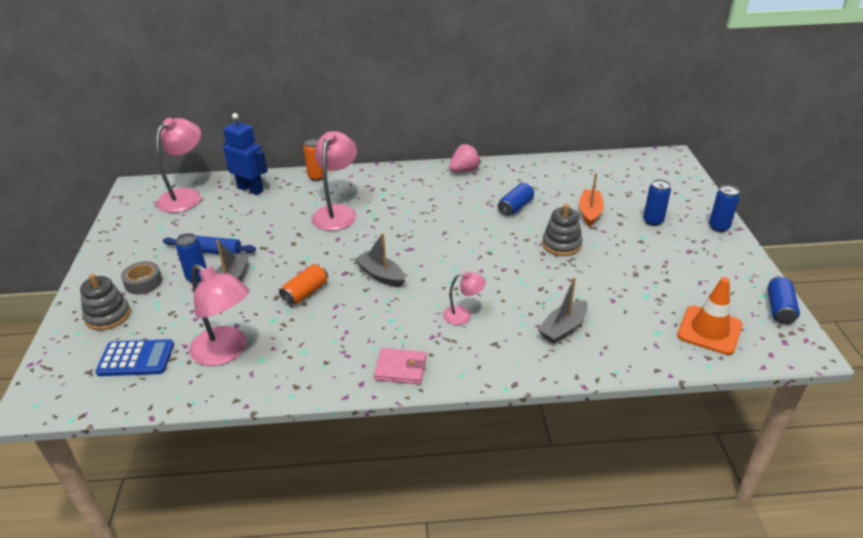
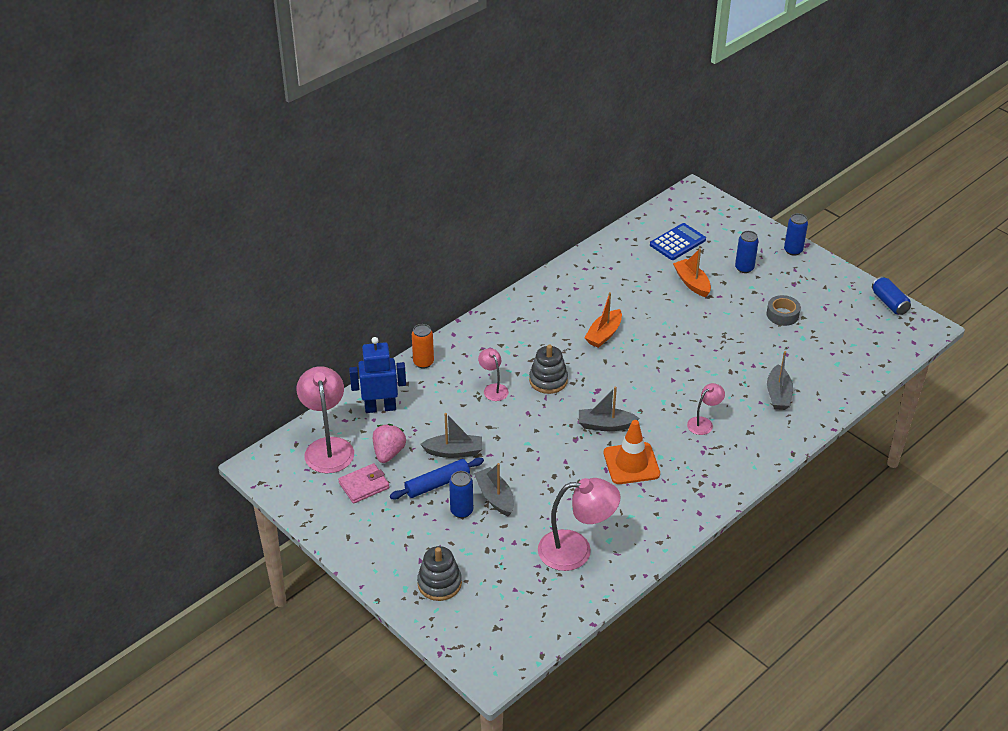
camera: 40 degrees left, 5 degrees up
(136, 358) = (516, 597): blue calculator -> blue calculator (677, 242)
(143, 282) = (423, 542): grey tape -> grey tape (782, 314)
(252, 237) = (454, 452): none -> grey boat
(305, 293) = (568, 472): orange can -> none
(337, 212) = (493, 389): pink lamp -> pink lamp, size x0.53
(400, 368) = (711, 487): pink wallet -> pink wallet (364, 485)
(464, 170) = (546, 290): pink strawberry -> pink strawberry (388, 453)
(468, 215) = (604, 334): none -> orange boat
(515, 207) = (631, 307): blue can -> none
(561, 244) = (703, 325): grey stacking toy -> grey stacking toy (548, 380)
(709, 330) = (865, 344): orange traffic cone -> orange traffic cone (631, 463)

